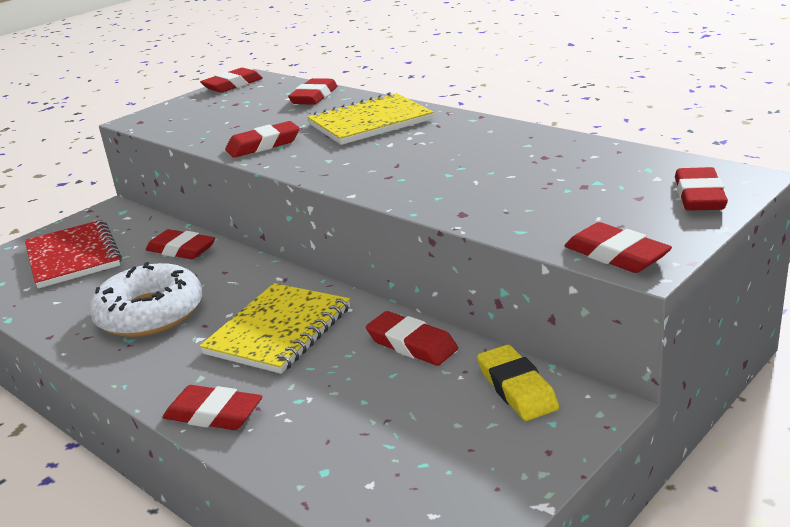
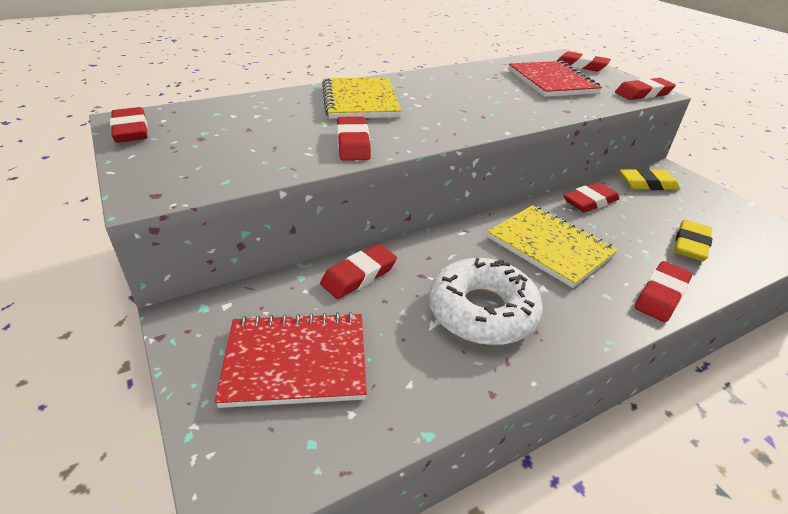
camera: 75 degrees left, 10 degrees up
(314, 97) = (253, 106): red eraser -> none
(347, 435) = (690, 244): none -> yellow eraser
(576, 189) = (551, 81): none -> red notebook

